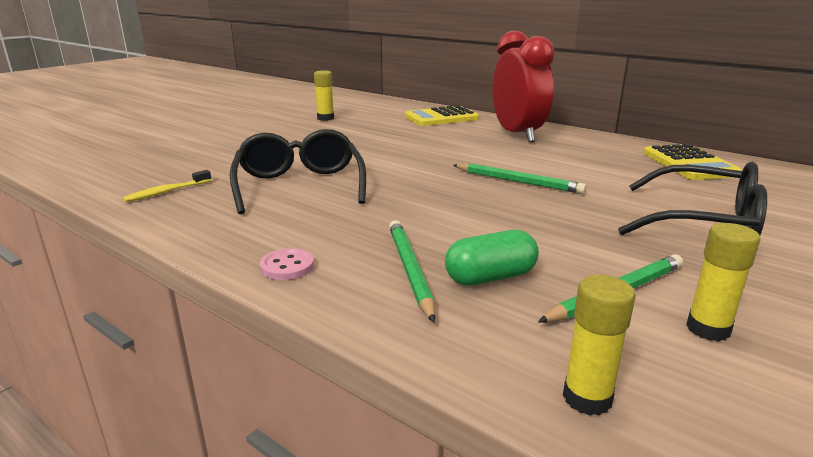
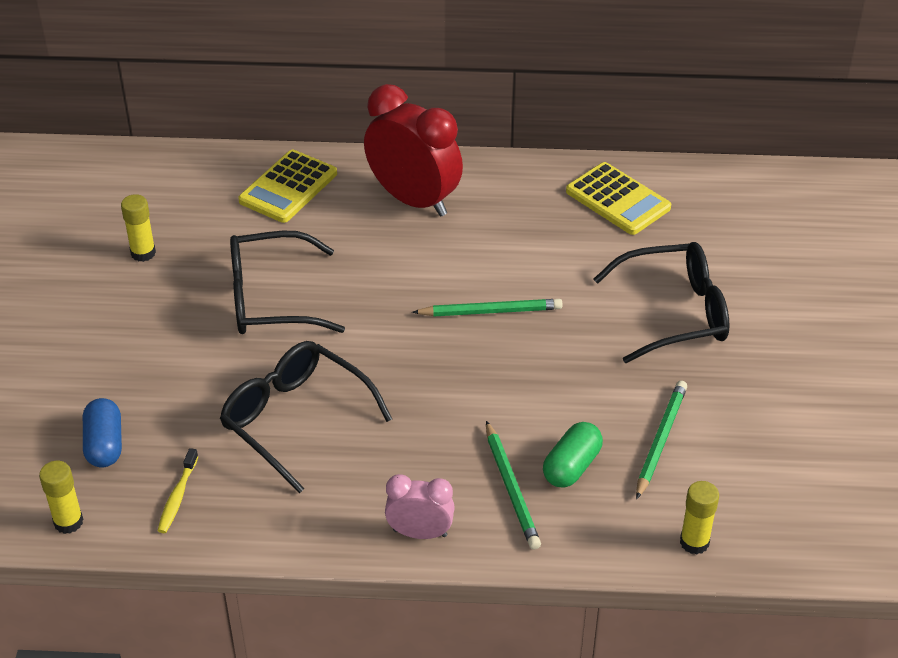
camera: 35 degrees left, 20 degrees up
(175, 163) = (104, 444): none -> blue capsule
(287, 266) = (420, 533): pink button -> pink clock
(368, 144) = (271, 299): none -> black glasses
(410, 270) = (511, 488): green pencil -> green pencil turned 150 degrees counterclockwise
(708, 329) = (728, 449): yellow glue stick -> yellow glue stick (68, 522)

